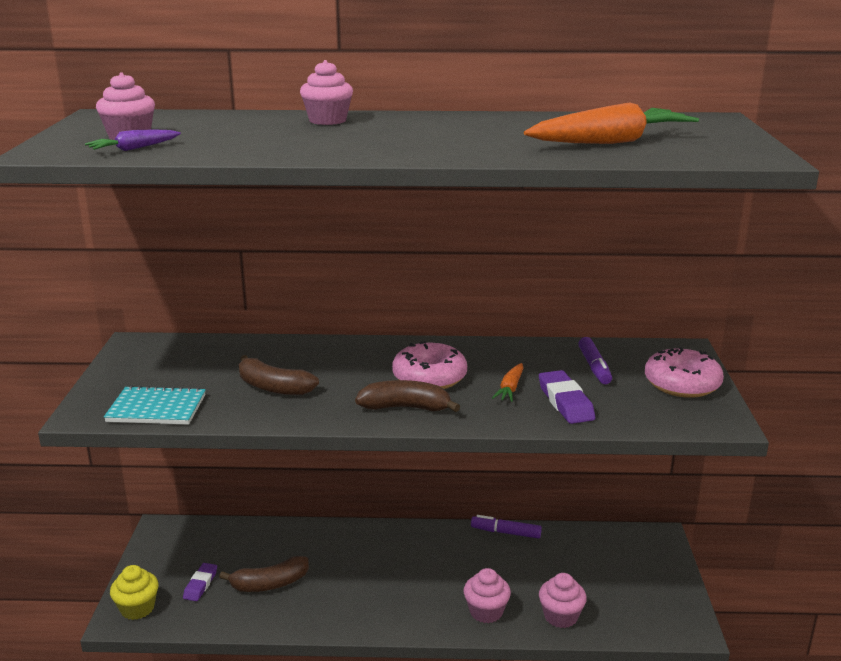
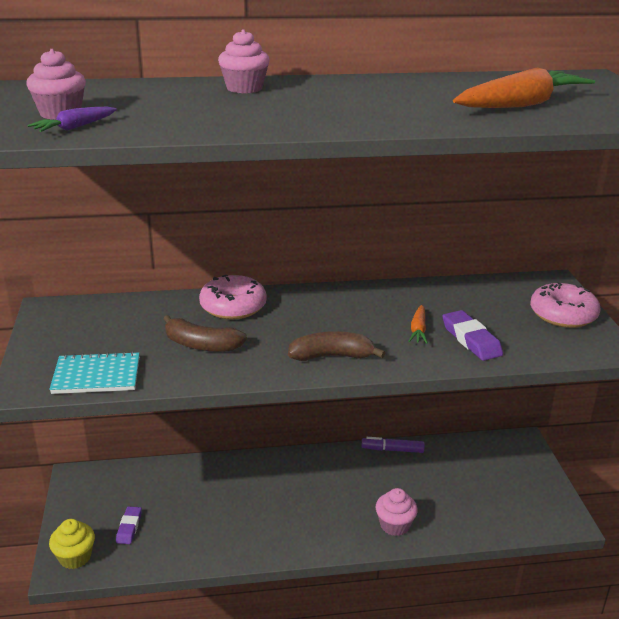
camera: 10 degrees left, 5 degrees up
(269, 584) = (194, 520): brown banana -> none
(429, 377) = (342, 324): pink donut -> pink donut (233, 306)
(560, 616) = (459, 522): pink cupcake -> none
(594, 367) = (483, 304): purple marker -> none

